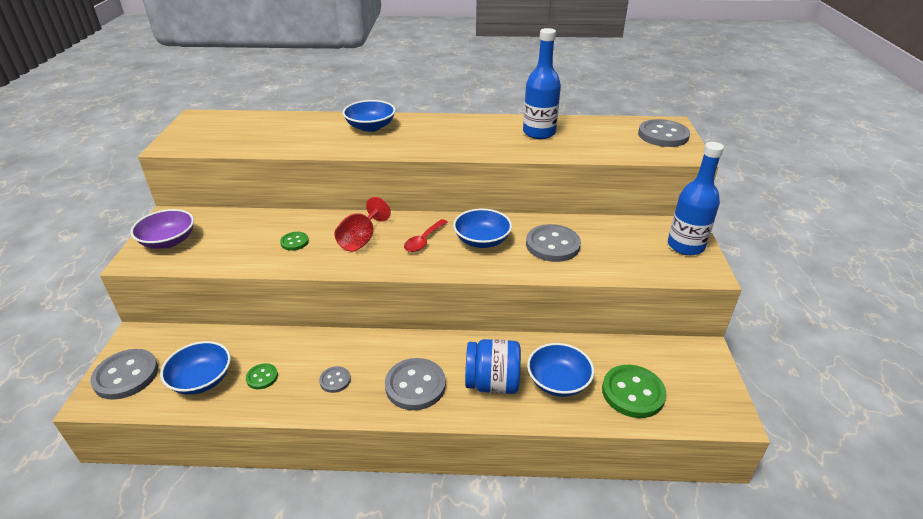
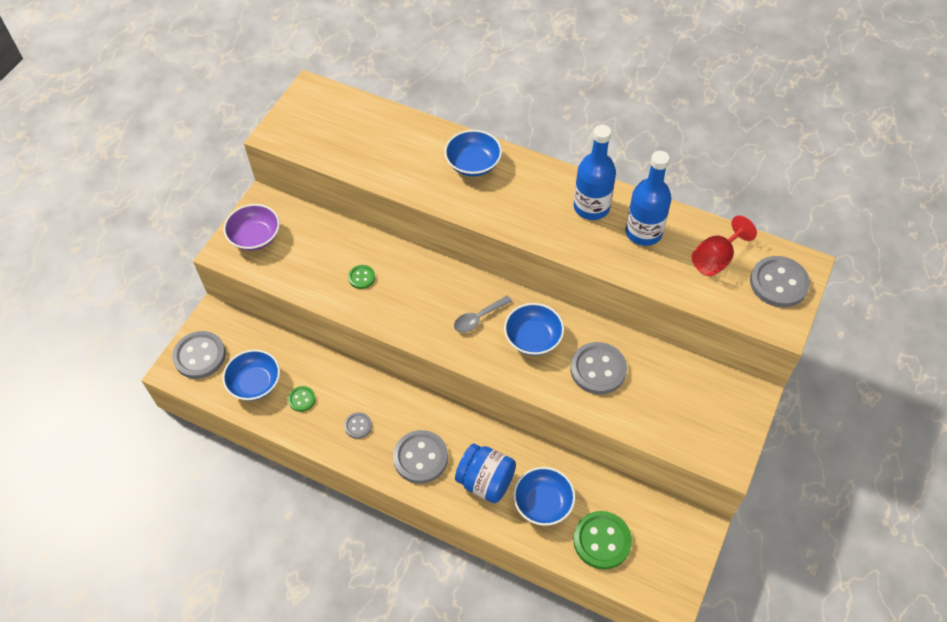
camera: 25 degrees right, 20 degrees up
(361, 240) = (421, 296): red goblet -> red goblet (715, 259)
(423, 240) = (478, 318): red spoon -> grey spoon
(685, 246) = (731, 420): blue bottle -> blue bottle (591, 207)

